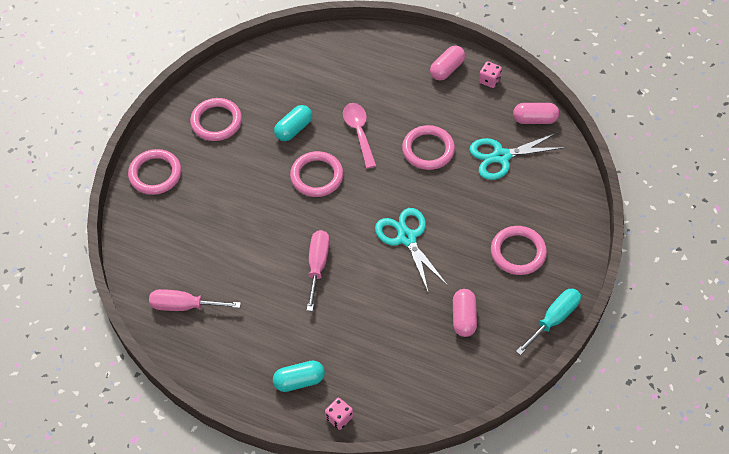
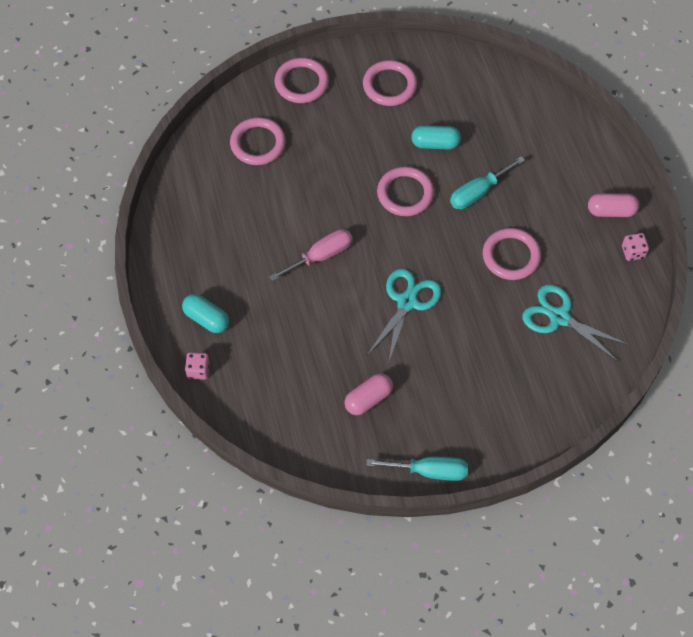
camera: 50 degrees right, 5 degrees up
(184, 306) = (203, 192): pink screwdriver -> none
(359, 132) = (478, 192): pink spoon -> turquoise screwdriver
(518, 252) = (471, 397): pink ring -> pink ring (258, 143)
(535, 119) = (626, 317): pink capsule -> none

